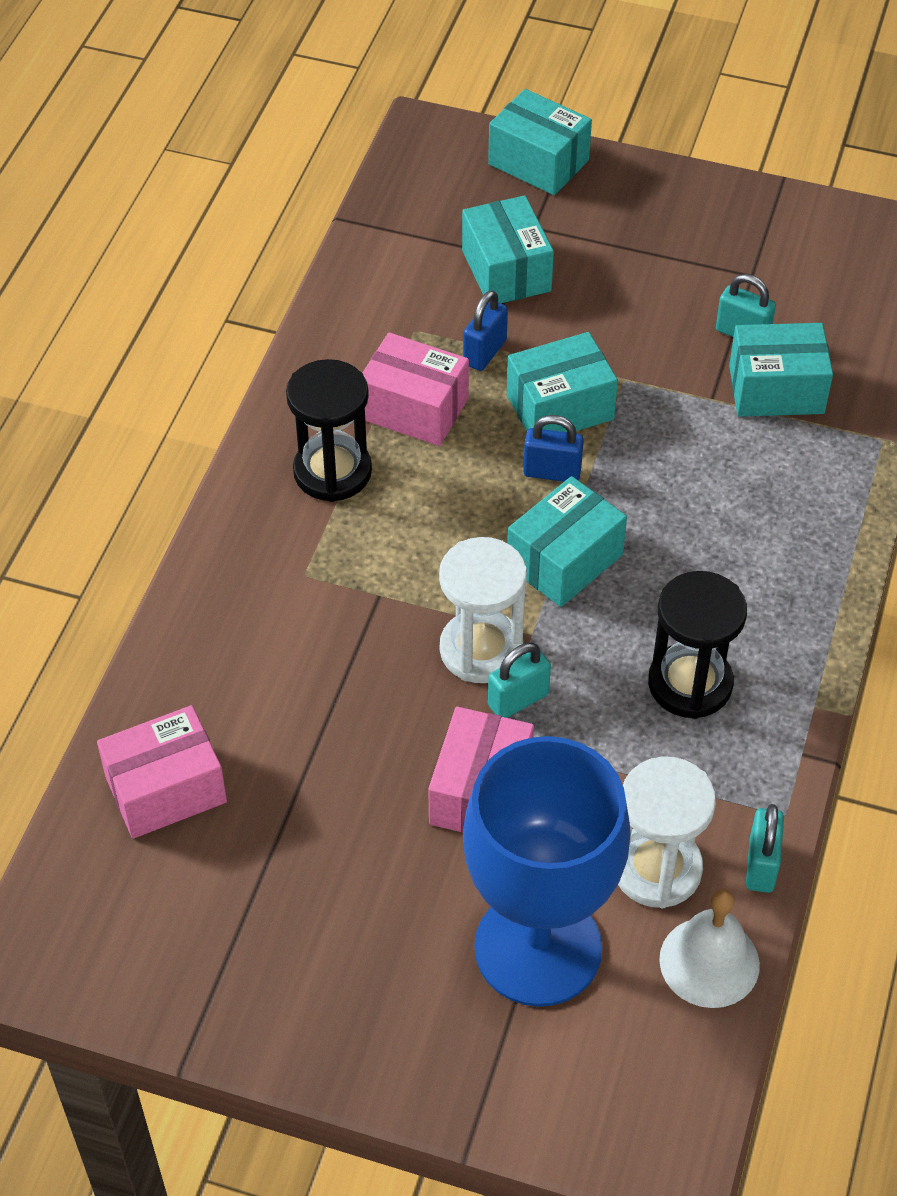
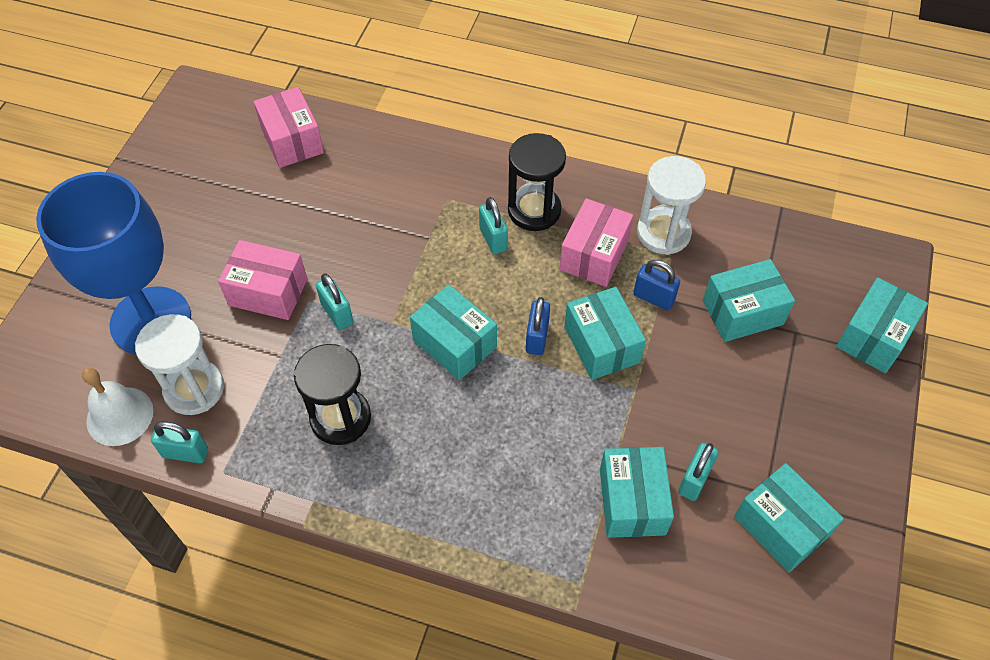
camera: 90 degrees right, 5 degrees up
(384, 519) = (493, 239): none -> turquoise padlock
(481, 650) = (380, 293): white hourglass -> white hourglass (663, 233)
(790, 267) = (781, 526): none -> turquoise box

